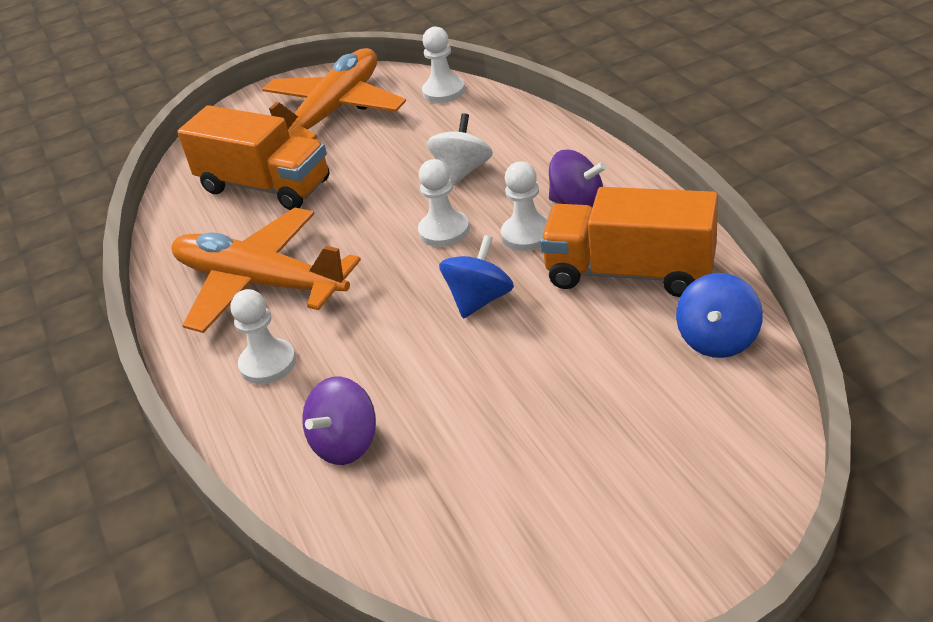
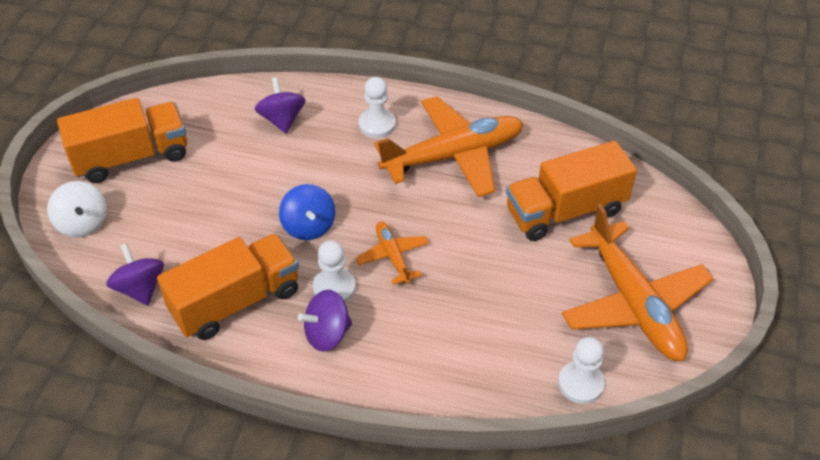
camera: 125 degrees right, 10 degrees up
(444, 231) = (393, 256): white pawn -> orange plane
(463, 171) = (447, 311): white spinning top -> white spinning top (82, 223)
(581, 523) = (131, 157): none -> orange truck
(718, 340) = (140, 288): blue spinning top -> purple spinning top

